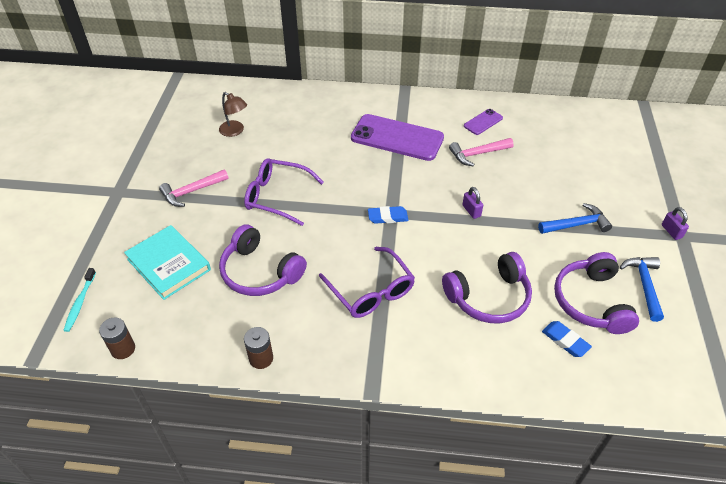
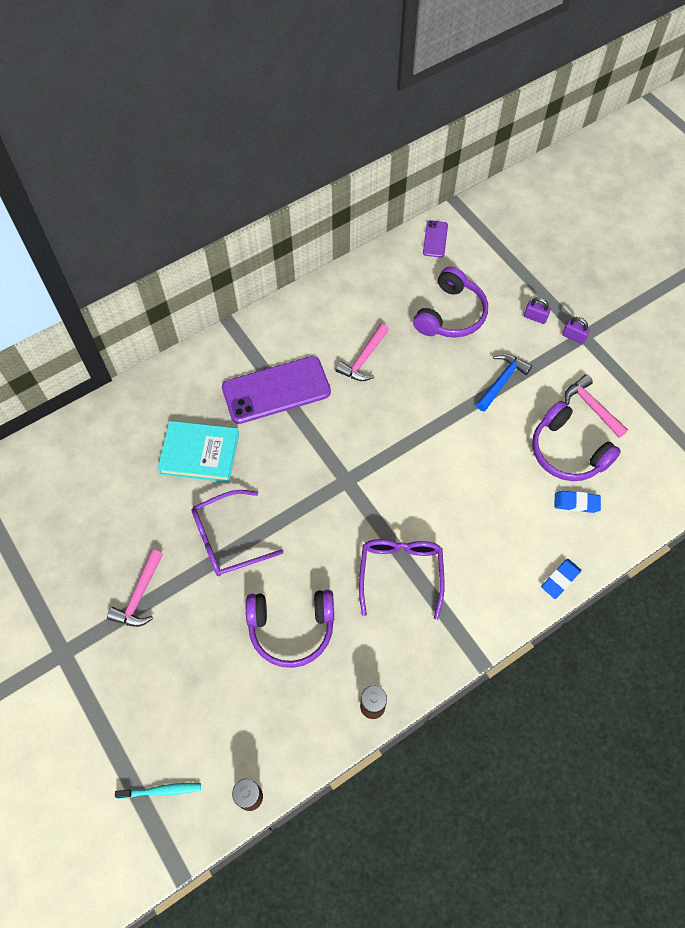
camera: 40 degrees left, 15 degrees up
(80, 303) = (161, 790): turquoise toothbrush -> turquoise toothbrush turned 60 degrees counterclockwise
(169, 264) = (201, 687): turquoise book -> turquoise book (199, 453)
(235, 131) = (108, 494): brown lamp -> none
(371, 291) = (400, 573): purple glasses -> purple glasses turned 105 degrees counterclockwise
(388, 217) = (347, 487): blue eraser -> blue eraser (560, 579)
(471, 211) = (410, 428): purple padlock -> purple padlock (535, 317)
(483, 122) = (337, 316): purple phone -> purple phone (435, 239)
(488, 297) = (493, 506): purple headphones -> purple headphones (450, 314)
(644, 285) = (591, 407): blue hammer -> pink hammer

